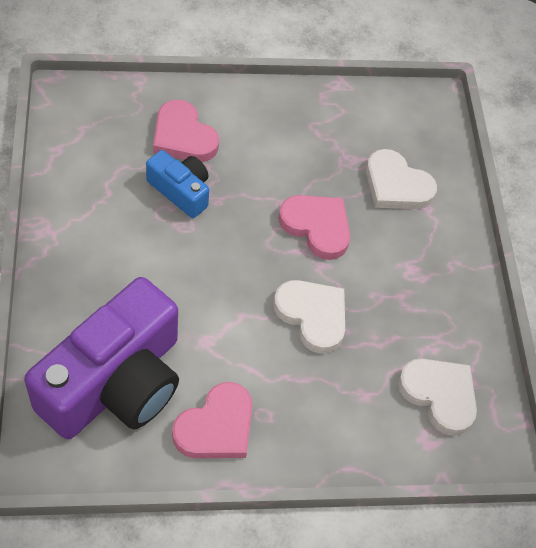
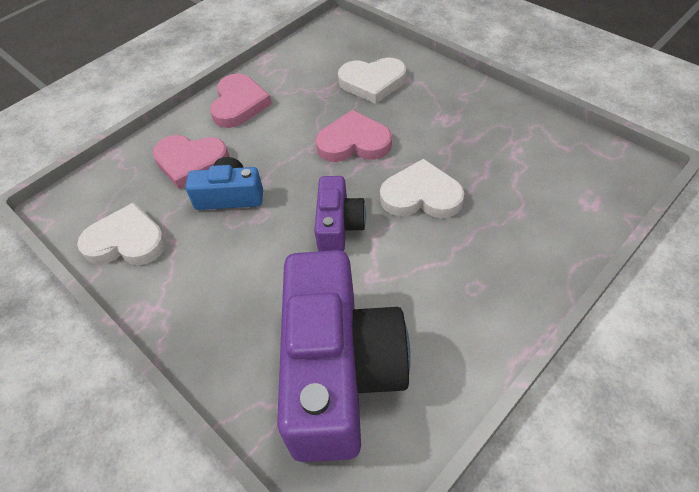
camera: 30 degrees left, 5 degrees down
(216, 427) = (454, 328): pink heart -> pink heart (239, 104)
(228, 284) = (338, 225): none -> purple camera
(439, 395) = (559, 172): white heart -> white heart (126, 241)

